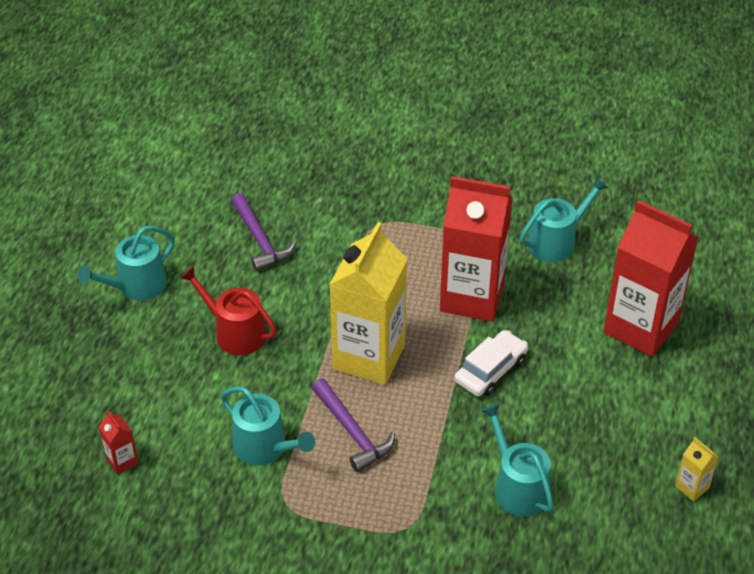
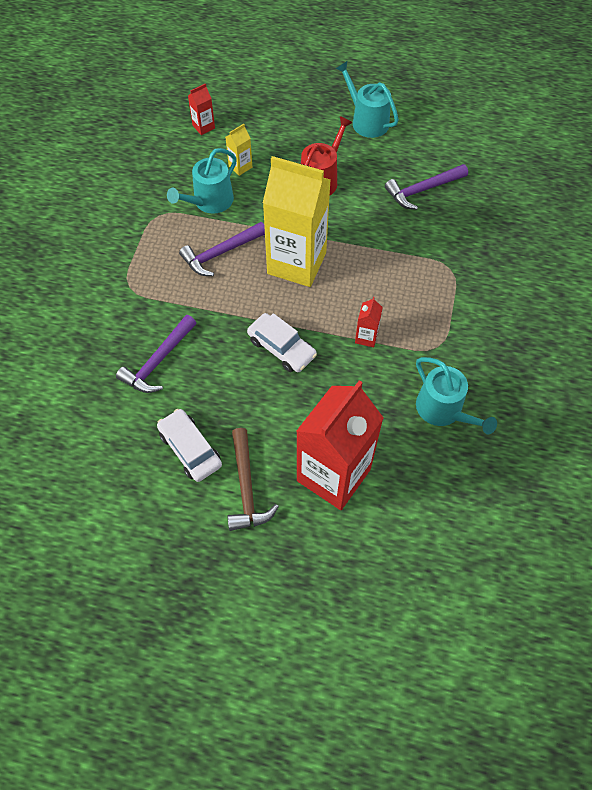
camera: 90 degrees right, 15 degrees up
(472, 297) = (366, 337): red carton -> red carton, size x0.40
(517, 487) = (159, 361): turquoise watering can -> purple hammer
(629, 449) = (190, 449): none -> white car
(666, 398) = (246, 487): none -> brown hammer
(692, 487) = (145, 496): yellow carton -> yellow carton (240, 167)

